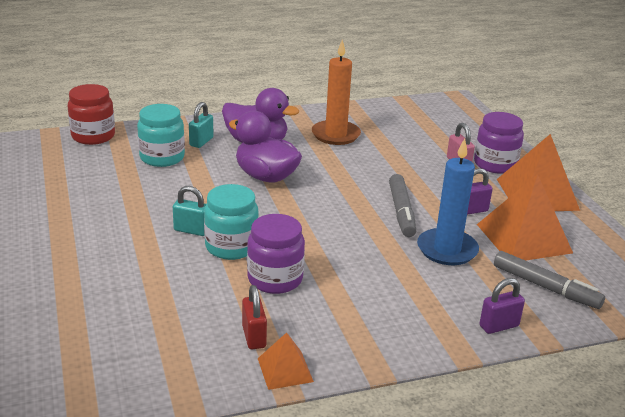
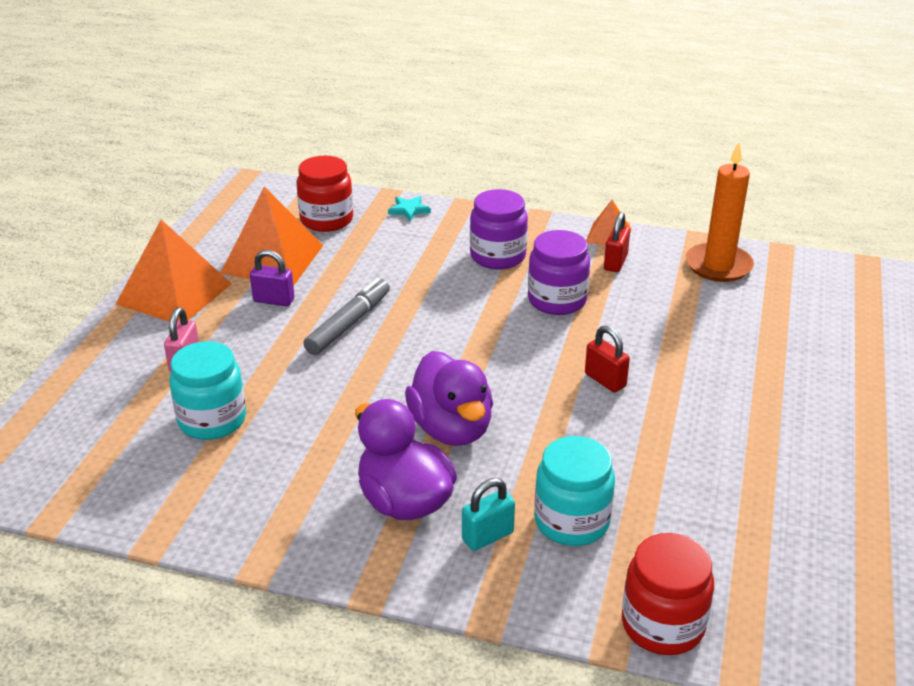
camera: 145 degrees left, 5 degrees up
(191, 230) = (605, 380): turquoise padlock -> red padlock
(231, 246) = (574, 346): turquoise jar -> turquoise jar (212, 420)
(335, 135) = (271, 473): orange candle -> orange candle (718, 265)
(447, 250) = (361, 273): blue candle -> none
(495, 164) = (146, 344): purple jar -> purple jar (498, 256)
(499, 326) = (409, 210): purple padlock -> turquoise star
(545, 287) = (326, 220): grey marker -> red jar

